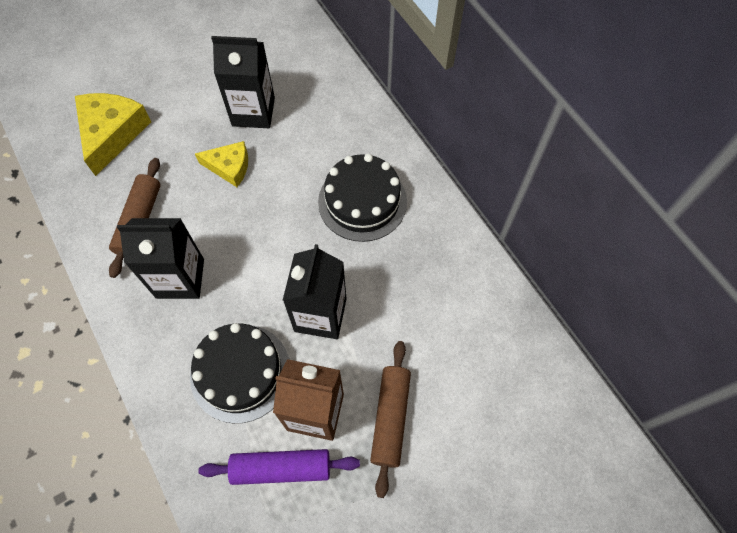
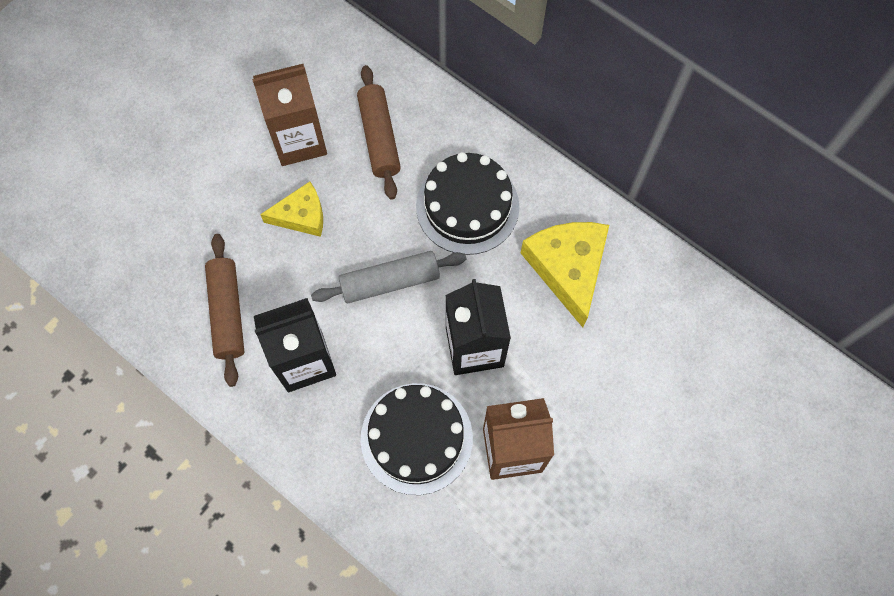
camera: 20 degrees left, 5 degrees up
(112, 133) = (144, 220): yellow cheese -> yellow cheese (568, 268)
(253, 112) = (299, 140): black carton -> brown carton
(275, 239) = (390, 281): none -> grey rolling pin
(281, 468) = (501, 519): purple rolling pin -> none
(390, 418) = (591, 428): brown rolling pin -> brown rolling pin (379, 137)

